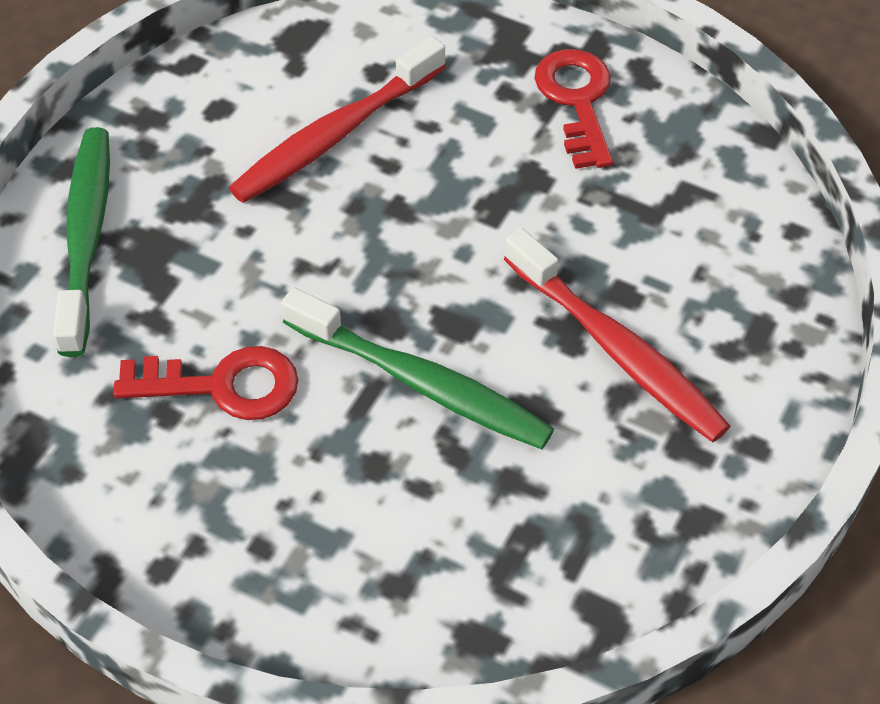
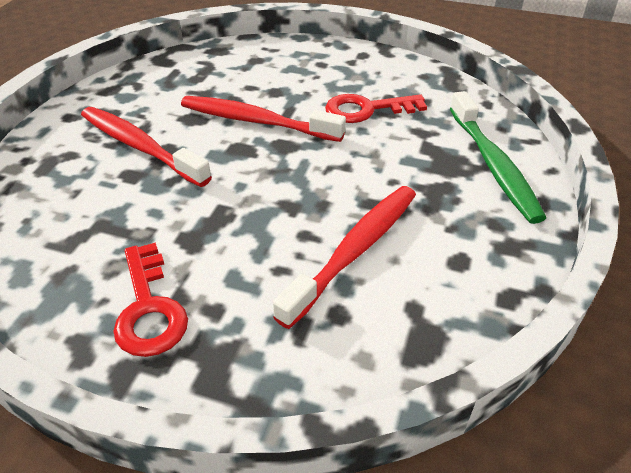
camera: 170 degrees right, 10 degrees down
(422, 383) = (256, 121): green toothbrush -> red toothbrush

